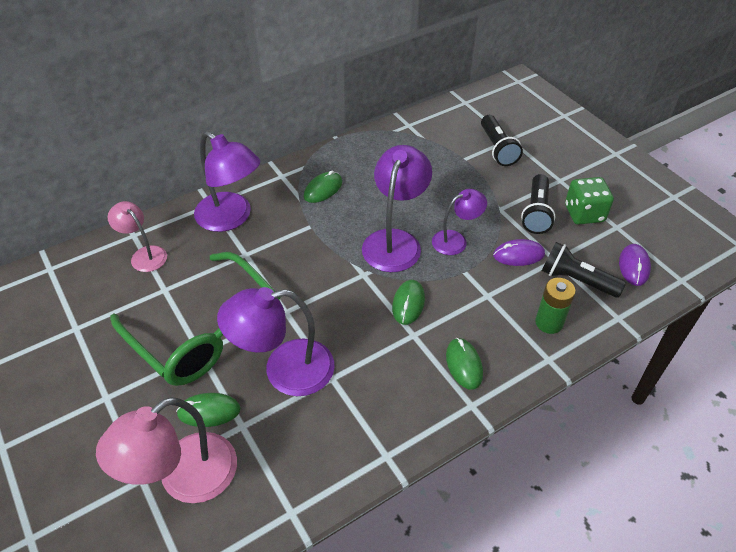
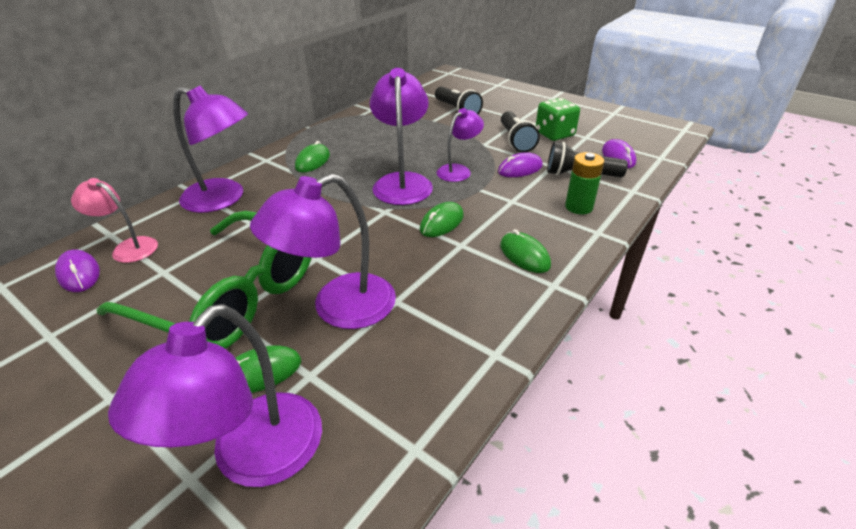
camera: 20 degrees left, 10 degrees down
(104, 272) = (79, 274): none -> purple mouse
(184, 479) = (253, 458): pink lamp -> purple lamp
(408, 303) = (442, 223): green mouse -> green mouse turned 45 degrees clockwise

